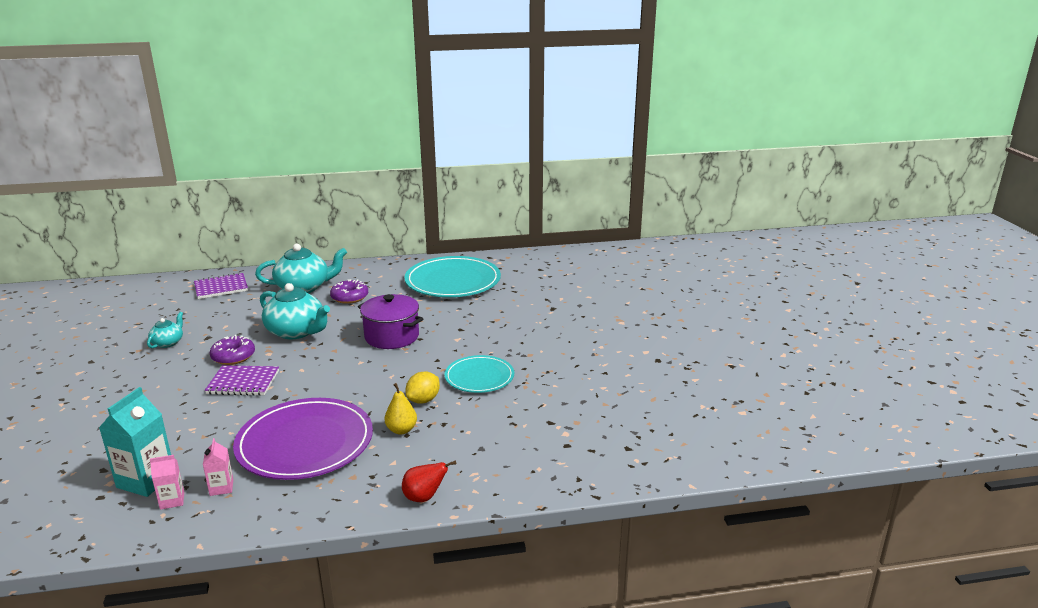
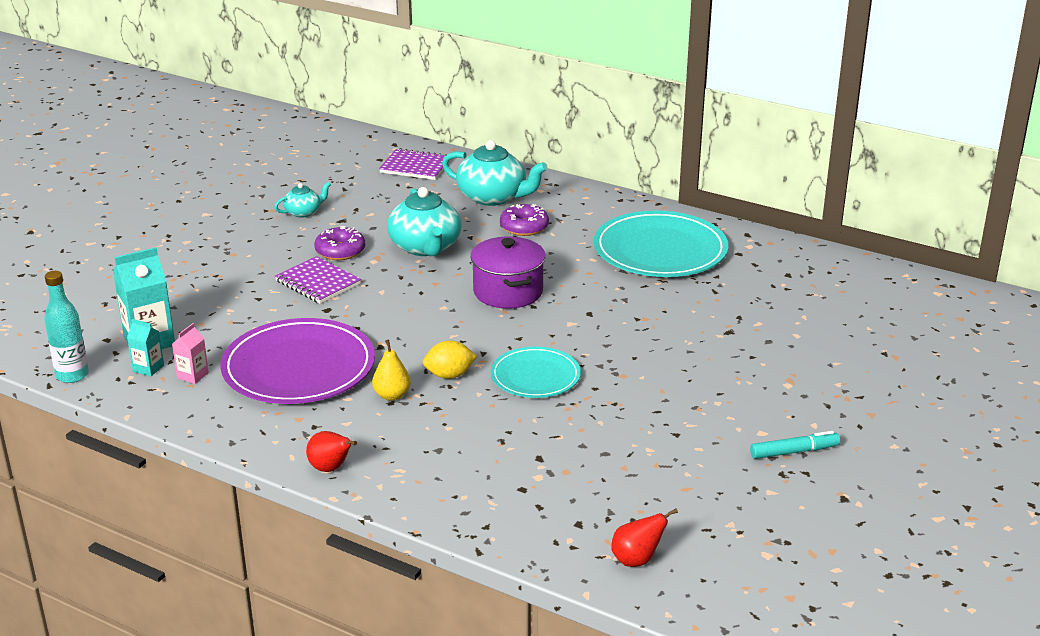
camera: 40 degrees right, 5 degrees up
(101, 539) = (72, 375): none -> turquoise bottle
(172, 500) = (148, 368): pink carton -> turquoise carton
(675, 354) = (794, 451): none -> turquoise marker
(687, 451) = (636, 560): none -> red pear

